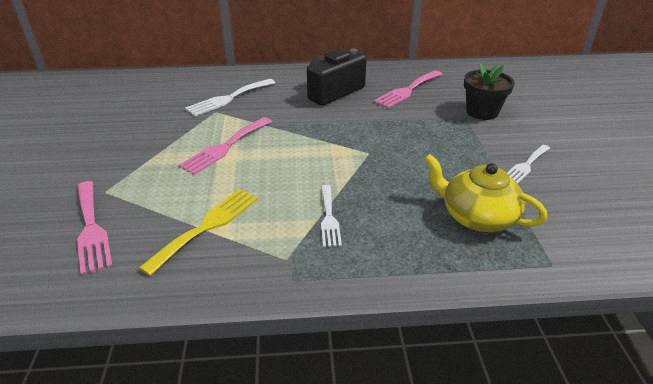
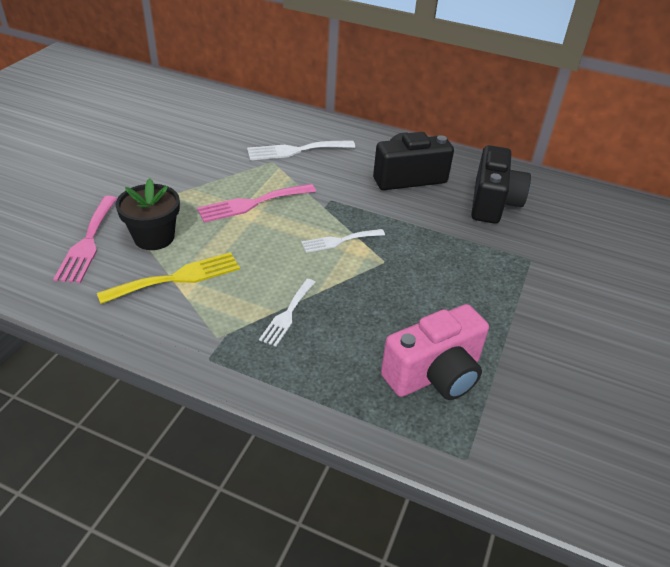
camera: 25 degrees right, 5 degrees up
(407, 90) = (493, 203): pink fork -> black camera
(476, 216) = (434, 374): yellow teapot -> pink camera
(482, 112) = (557, 259): black flower pot -> black flower pot (154, 237)
(526, 165) = (547, 342): white fork -> white fork (339, 241)

